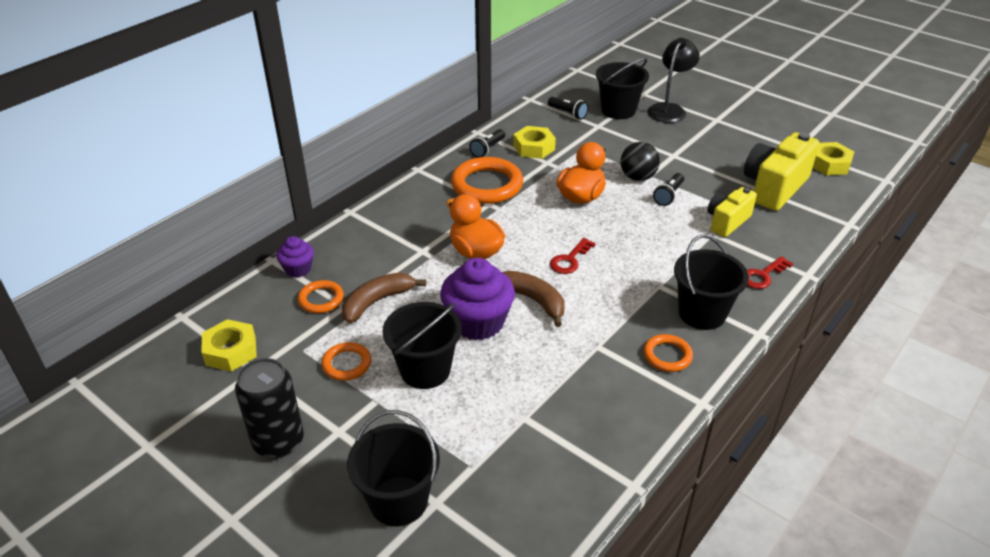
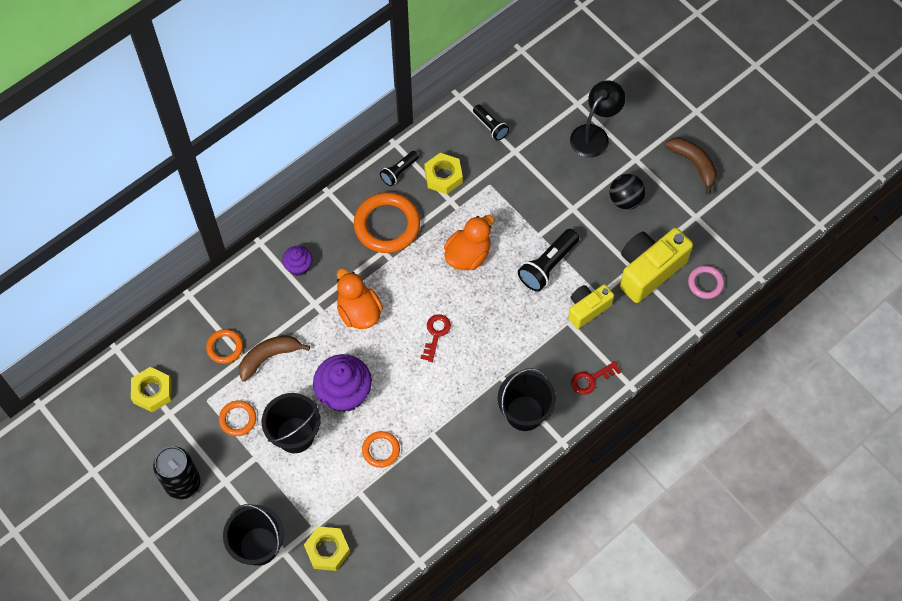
camera: 10 degrees right, 25 degrees up
(298, 269) = (209, 309): purple cupcake -> purple cupcake (298, 266)
(533, 300) = (393, 376): brown banana -> brown banana (694, 164)
(570, 260) = (436, 334): red key -> red key turned 150 degrees clockwise
(618, 110) = (542, 129): black bucket -> none
(637, 177) = (528, 236): black ball -> black ball (625, 200)
(667, 356) = (482, 452): orange ring -> orange ring (381, 450)
(668, 195) = (548, 266): black flashlight -> black flashlight, size x1.64
(829, 164) = (716, 245): yellow nut -> yellow nut (327, 550)
(837, 190) = (705, 283): none -> pink ring

